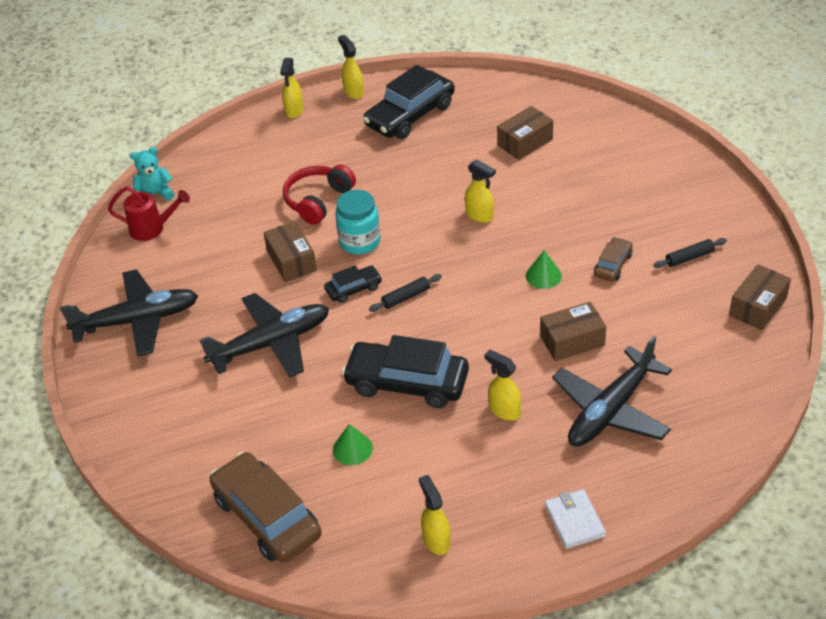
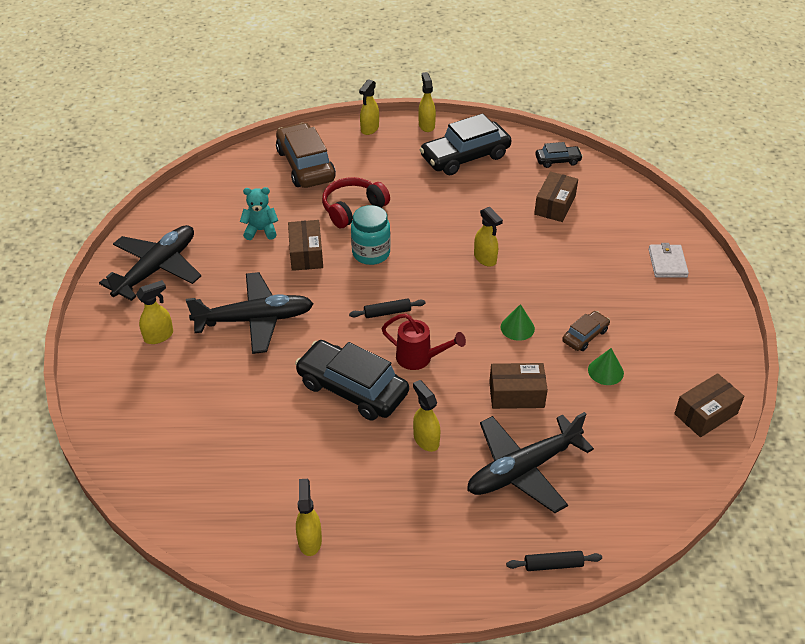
camera: 15 degrees right, 0 degrees up
(137, 320) = (156, 269): black plane -> black plane turned 60 degrees counterclockwise
(152, 229) = (207, 196): red watering can -> red watering can (419, 358)
(155, 194) = (223, 168): turquoise teddy bear -> turquoise teddy bear (261, 230)
(177, 389) = (159, 336): none -> yellow spray bottle
(267, 517) = (176, 471): brown car -> brown car (305, 165)
(352, 449) = (277, 433): green cone -> green cone (605, 371)
(353, 289) = (346, 292): black car -> black car (557, 161)
(525, 142) = (555, 205): brown box -> brown box turned 45 degrees counterclockwise
(574, 521) = (442, 564): white wallet -> white wallet (667, 263)
(689, 257) = (660, 349): black rolling pin -> black rolling pin (553, 565)

